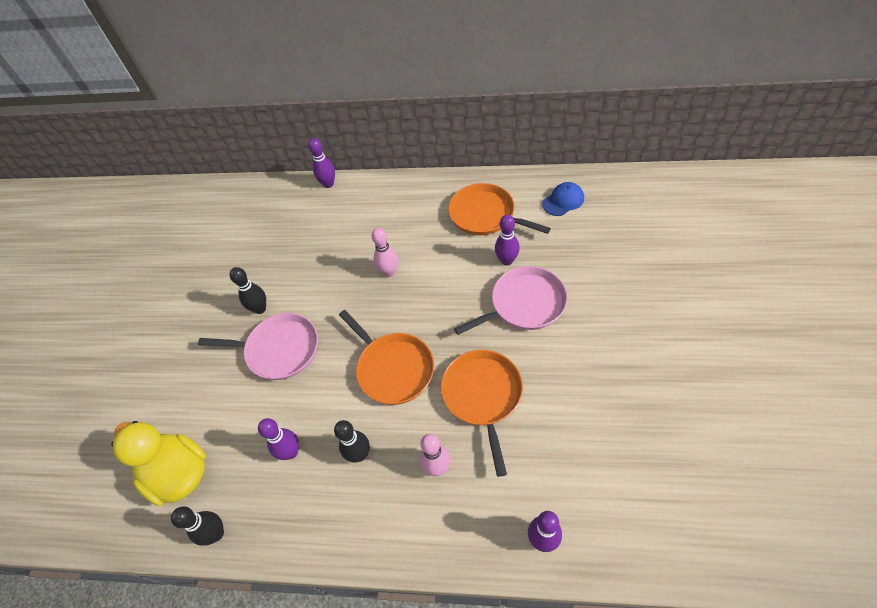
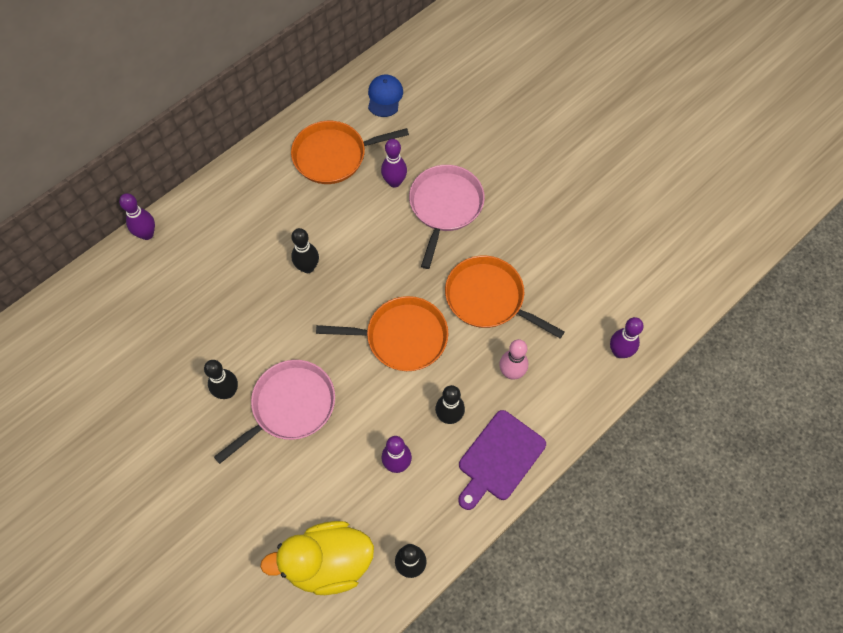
camera: 55 degrees left, 10 degrees up
(356, 523) = (499, 458): none -> purple cutting board
(389, 272) = (307, 267): pink bowling pin -> black bowling pin

